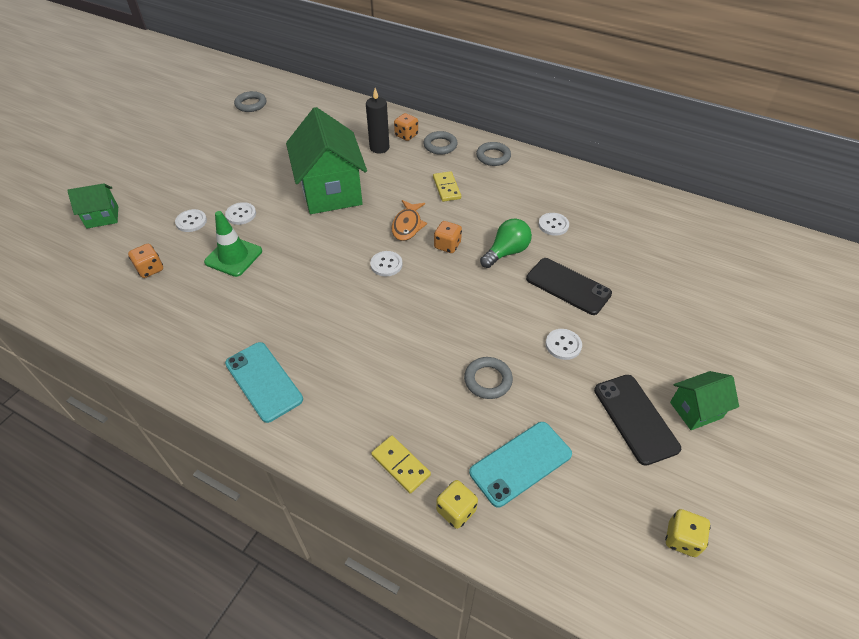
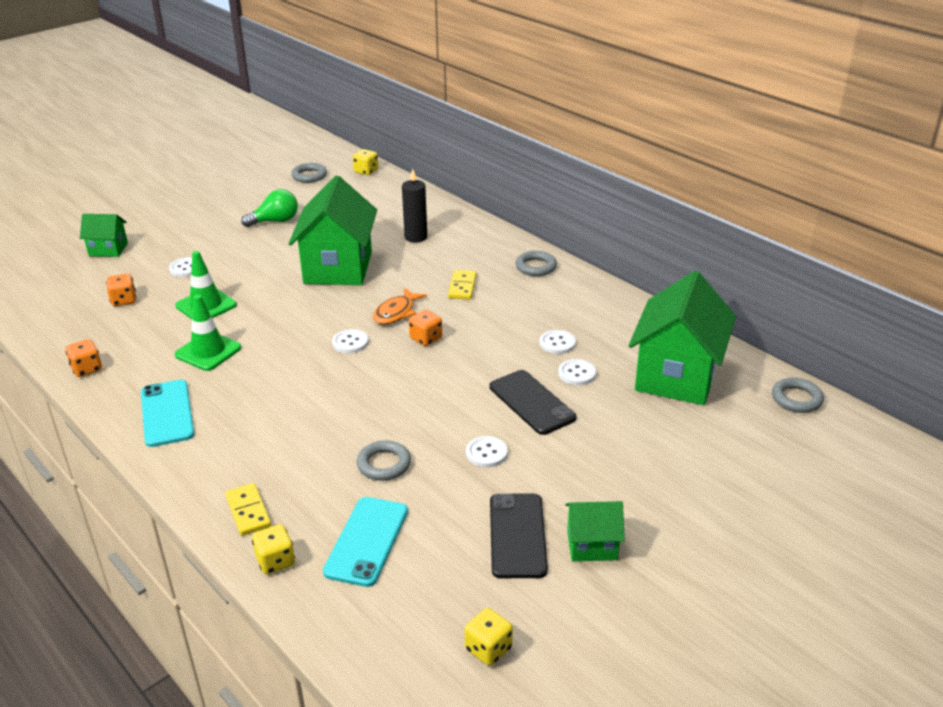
camera: 20 degrees right, 15 degrees down
(241, 214) = (236, 271): white button -> white button (577, 373)
(264, 305) = (208, 351): none -> green traffic cone
(298, 91) = (366, 171): none -> yellow dice
(406, 135) = (453, 230): orange dice -> orange dice (87, 369)
(440, 145) = (483, 246): grey ring -> grey ring (796, 399)
(506, 252) = (485, 357): green light bulb -> green light bulb (275, 221)
(520, 463) = (367, 541): turquoise phone -> turquoise phone turned 60 degrees counterclockwise
(658, 234) = (676, 376): none -> green house

